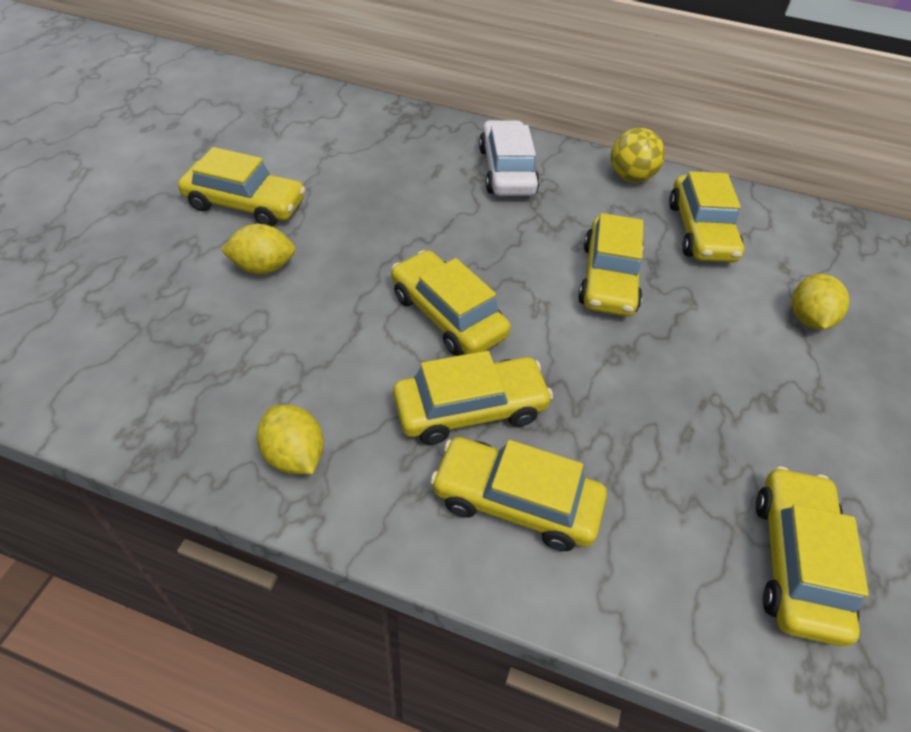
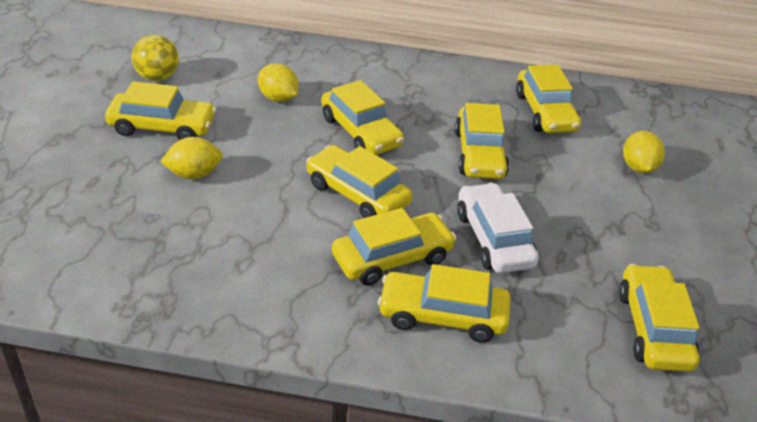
camera: 10 degrees left, 10 degrees down
(294, 455) = (263, 305): yellow lemon -> yellow lemon (278, 98)
(471, 234) = (361, 132): none -> yellow car
(507, 171) = (378, 80): white car -> white car (493, 239)
(630, 177) = (481, 76): yellow ball -> yellow ball (157, 77)

